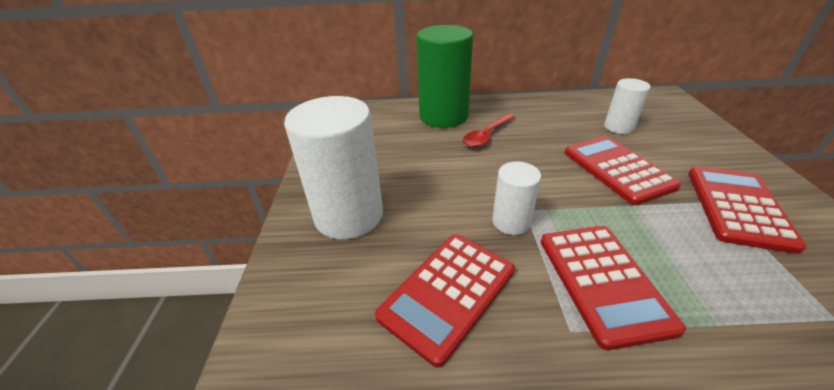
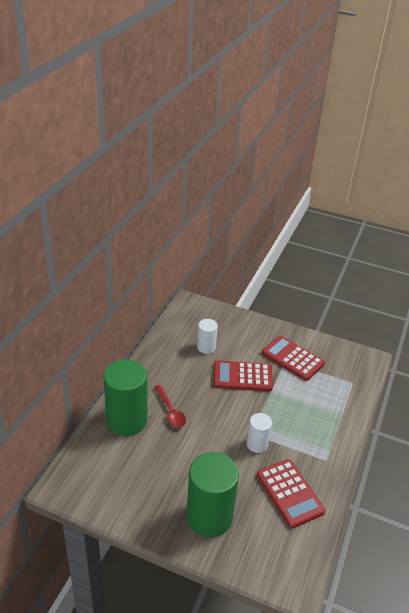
camera: 70 degrees left, 0 degrees up
(349, 215) = (209, 517): white cylinder -> green cylinder
(603, 281) = (309, 434): red calculator -> none

